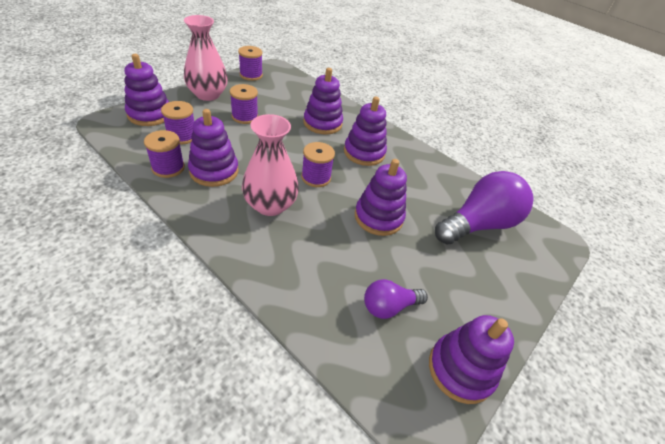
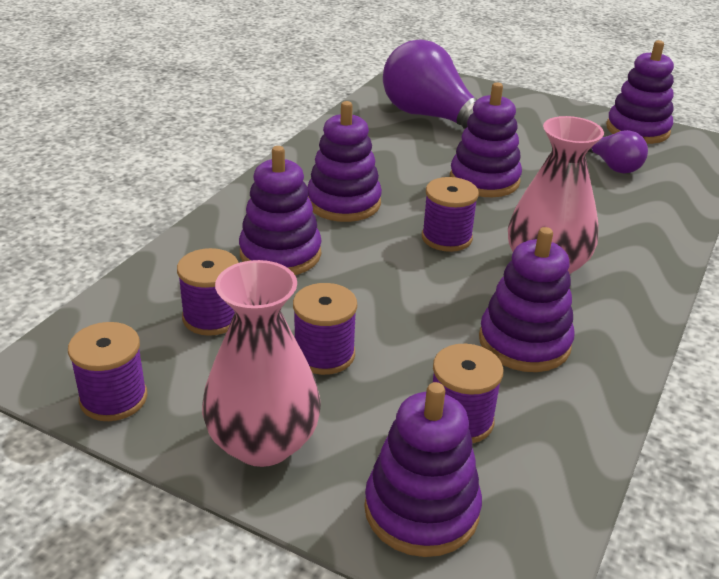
camera: 100 degrees left, 10 degrees down
(168, 167) = (565, 400): purple spool -> purple spool (212, 317)

